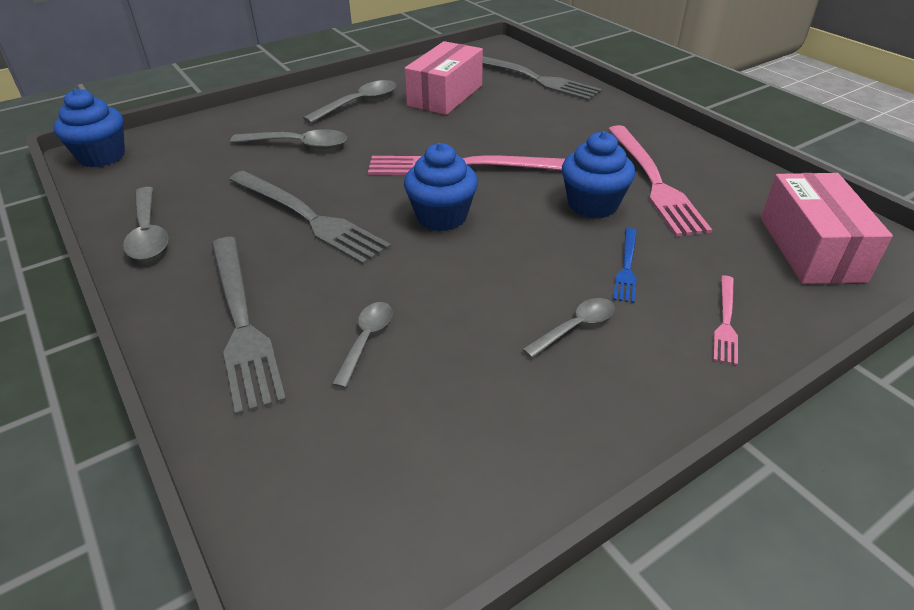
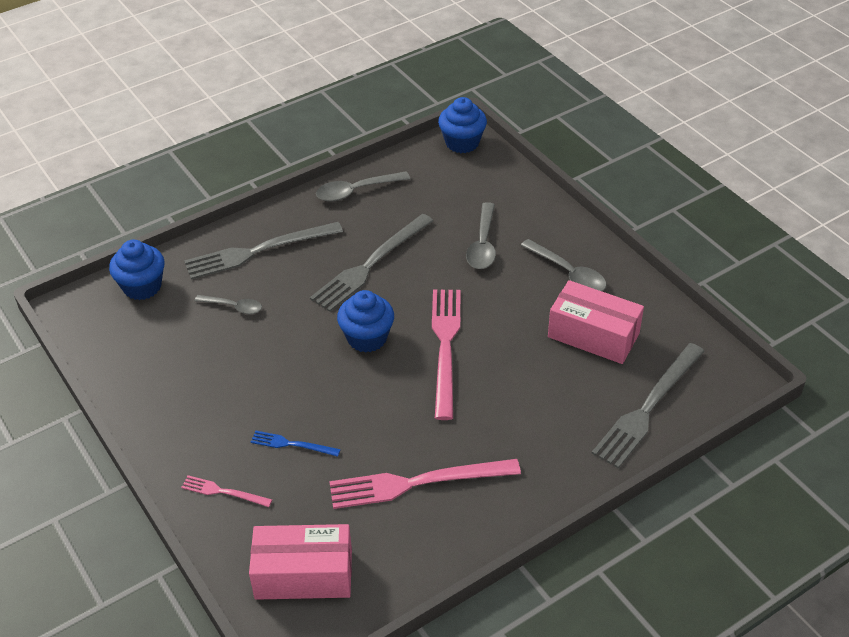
camera: 90 degrees right, 5 degrees up
(575, 327) = (230, 407): grey spoon -> none
(593, 205) = (380, 433): blue cupcake -> blue cupcake (142, 287)

